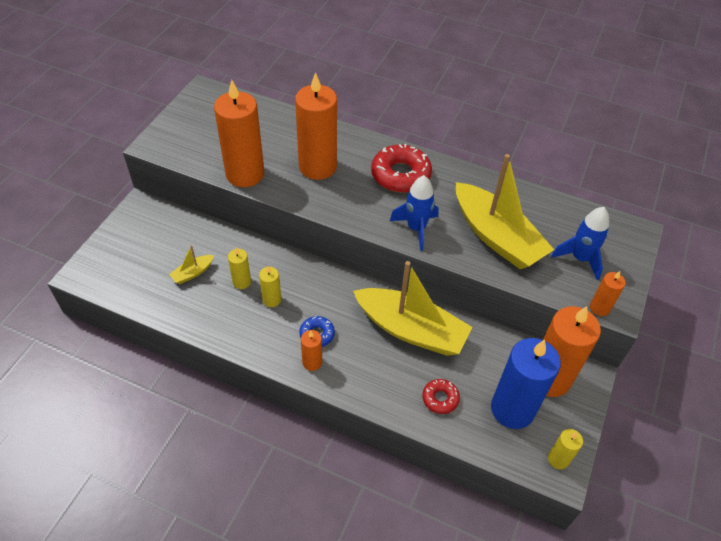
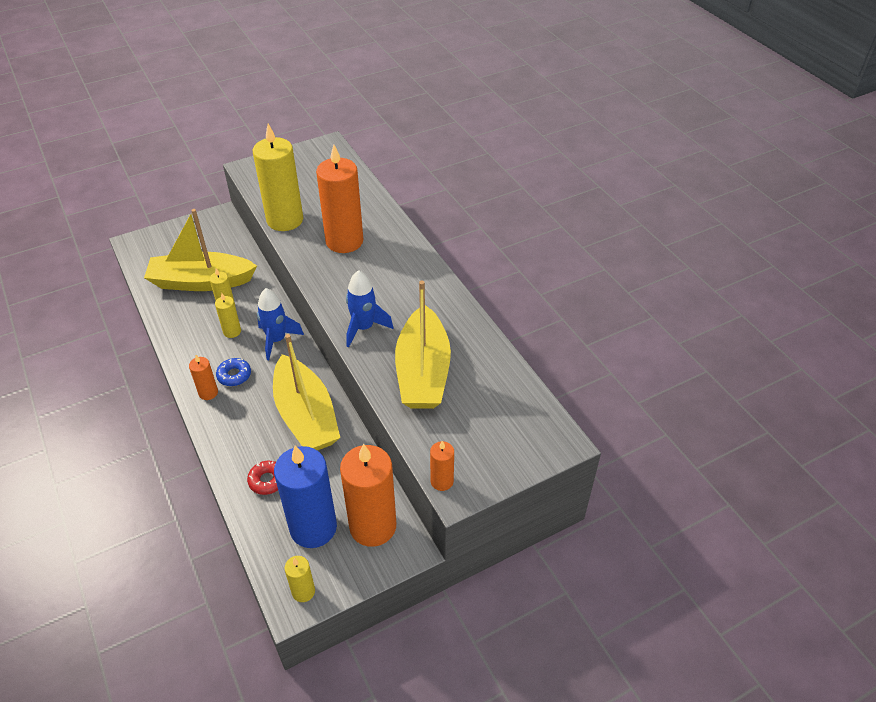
camera: 40 degrees right, 5 degrees down
(193, 273) = (201, 282): yellow boat -> yellow boat, size x2.43
(245, 174) = (285, 220): orange candle -> yellow candle
(400, 175) = (402, 280): red donut -> none
(580, 258) = (476, 432): blue rocket -> blue rocket (277, 340)

